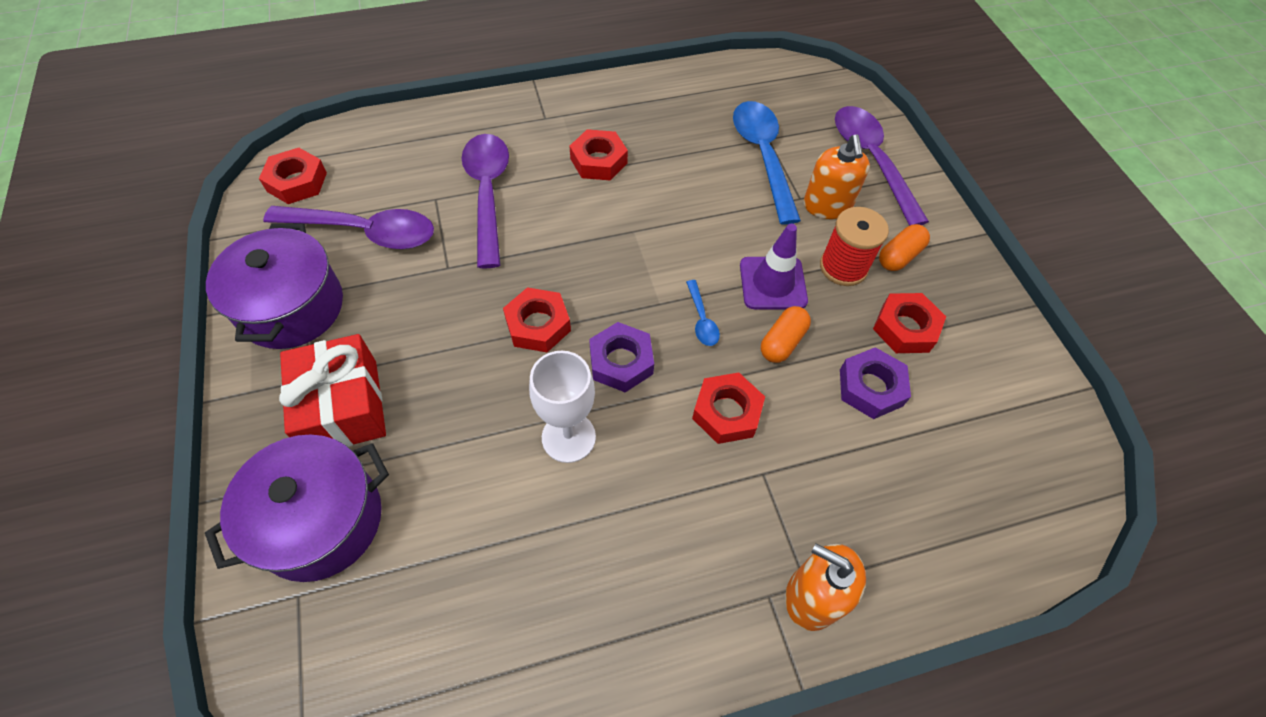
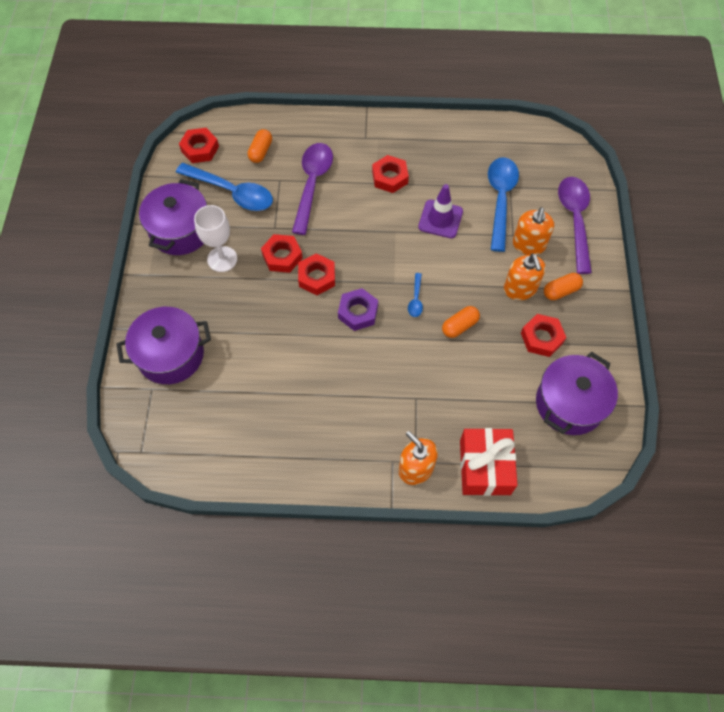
camera: 20 degrees right, 5 degrees up
(343, 407) = (195, 297): red gift -> red gift (484, 467)
(365, 232) = (232, 192): purple spoon -> blue spoon
(395, 166) = (261, 151): none -> orange capsule
(568, 437) = (313, 347): white goblet -> white goblet (222, 259)
(726, 412) = (408, 358): red nut -> red nut (282, 256)
(772, 283) = (469, 288): purple traffic cone -> purple traffic cone (440, 219)
(843, 267) = (520, 289): red spool -> orange soap dispenser
(871, 387) = (502, 367): purple nut -> none
(991, 414) = (569, 403): none -> purple pot

